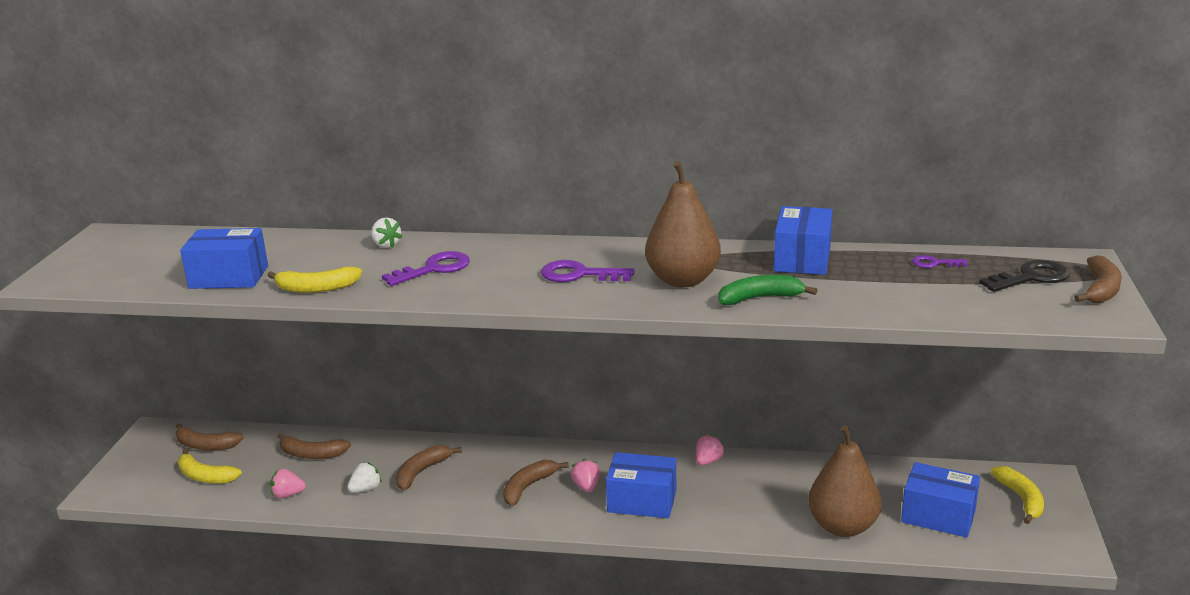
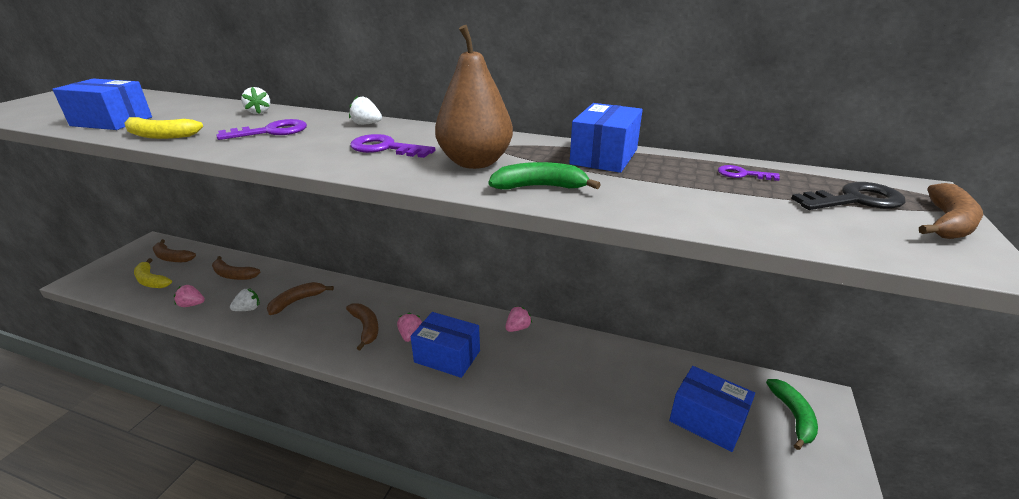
camera: 10 degrees right, 5 degrees up
(528, 487) = (366, 328): brown banana -> brown banana turned 105 degrees clockwise
(529, 247) = (366, 124): none -> white strawberry
(842, 527) = (612, 416): brown pear -> none
(1021, 499) = (793, 416): yellow banana -> green banana

